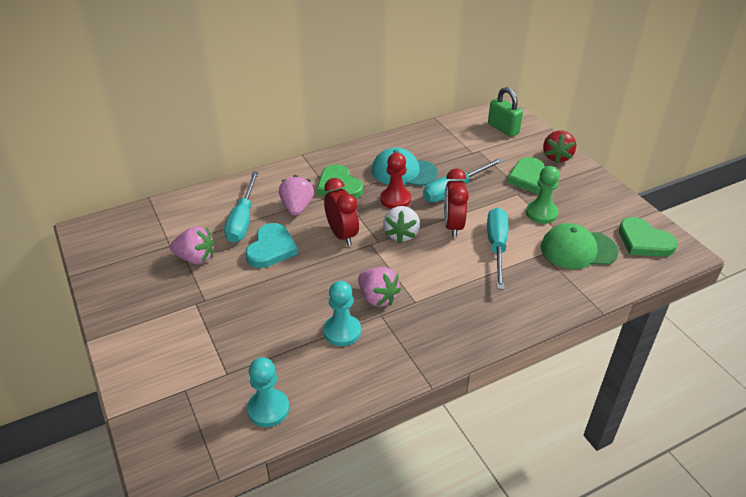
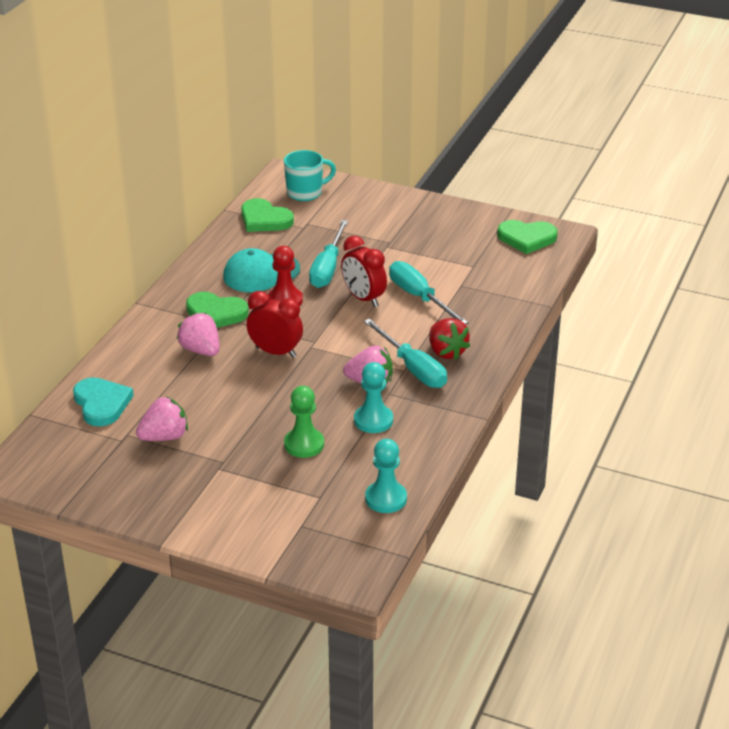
camera: 40 degrees left, 5 degrees down
(242, 220) = (163, 386): turquoise screwdriver -> turquoise screwdriver (412, 368)
(271, 248) = (225, 394): turquoise heart -> turquoise heart (101, 404)
(401, 234) = (327, 326): white strawberry -> none
(503, 128) = (305, 193): green padlock -> turquoise mug
(530, 178) = (382, 228): green heart -> green heart (264, 219)
(541, 213) = (424, 253): green pawn -> green pawn (304, 444)
(557, 157) = (384, 199): red strawberry -> red strawberry (446, 352)
(578, 249) = (484, 269): green cap -> none

